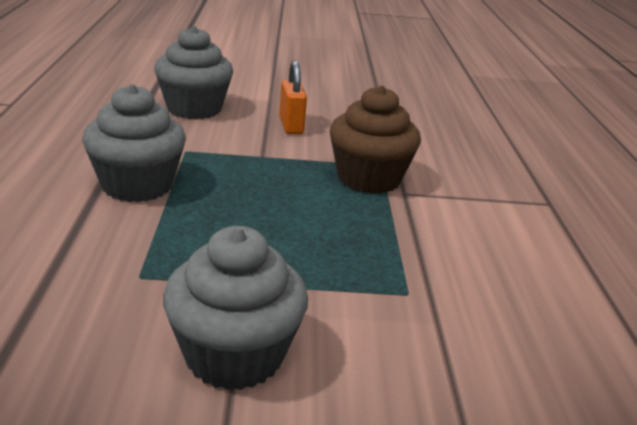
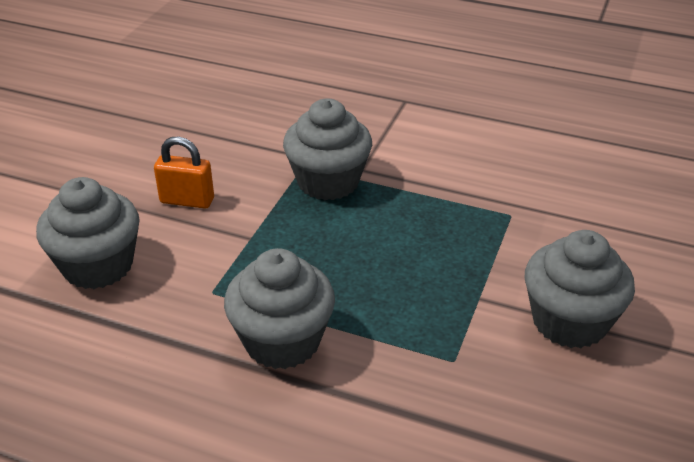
camera: 65 degrees left, 10 degrees up
(368, 179) = (328, 181): brown cupcake -> grey cupcake

